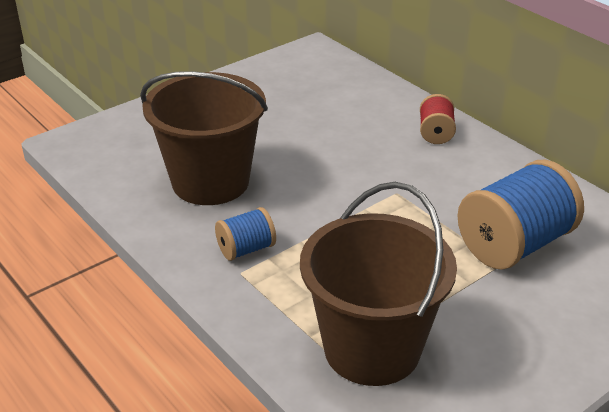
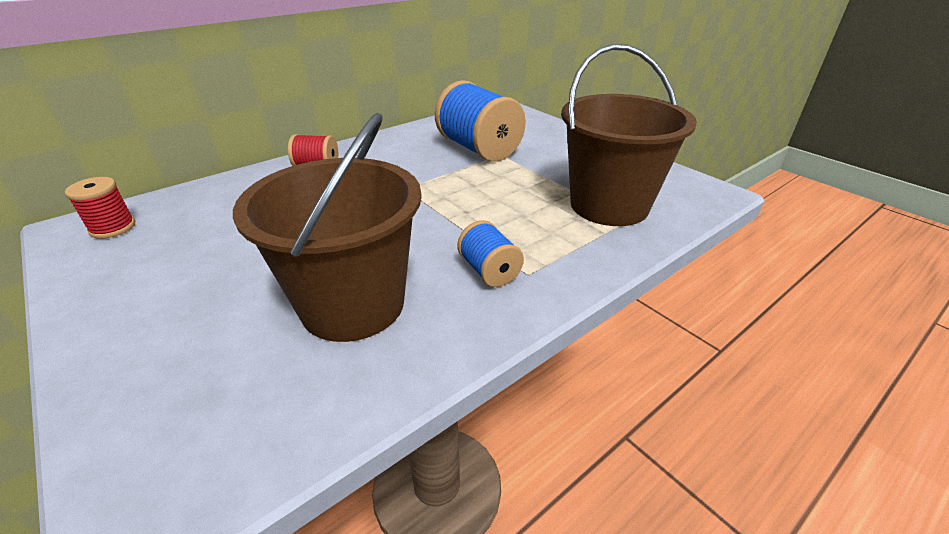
camera: 90 degrees left, 0 degrees up
(314, 63) = (113, 228): none -> red spool

